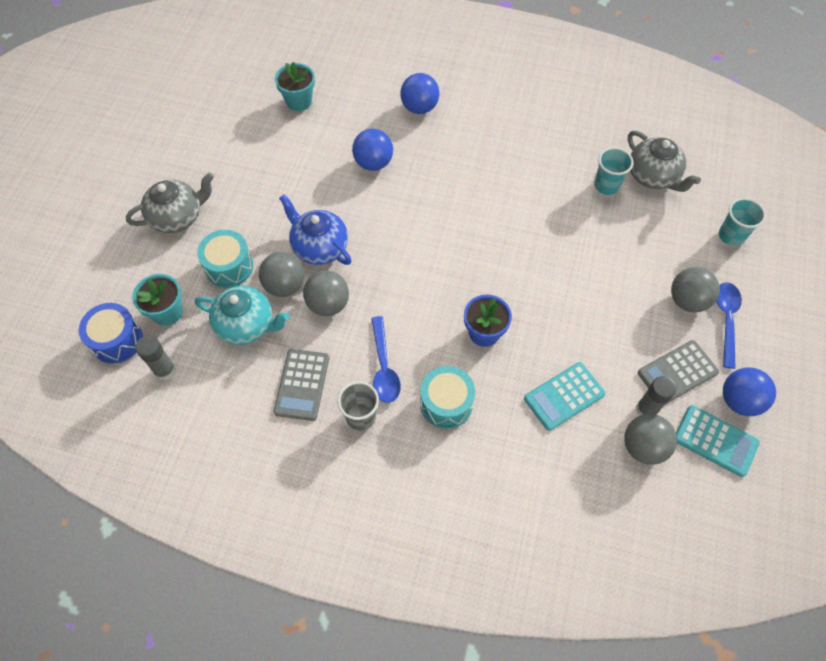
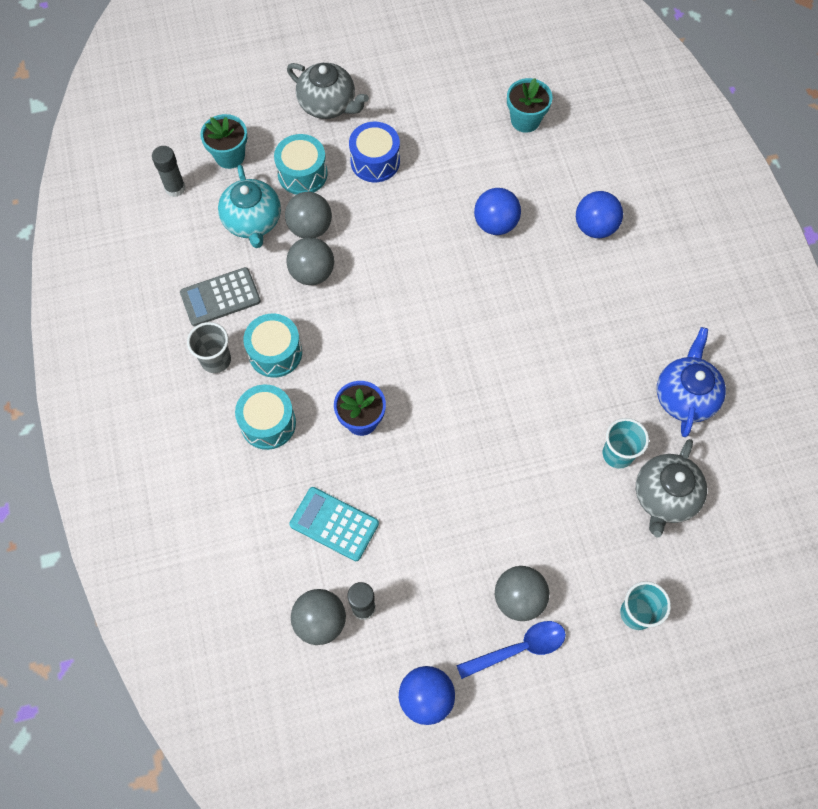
camera: 60 degrees right, 5 degrees up
(117, 340) = (182, 137): blue drum -> blue drum (375, 161)
(319, 247) = (368, 232): blue teapot -> blue teapot (685, 396)
(384, 367) = (275, 353): blue spoon -> turquoise drum
(677, 373) = (423, 622): grey calculator -> none
(715, 441) = (365, 690): turquoise calculator -> none

